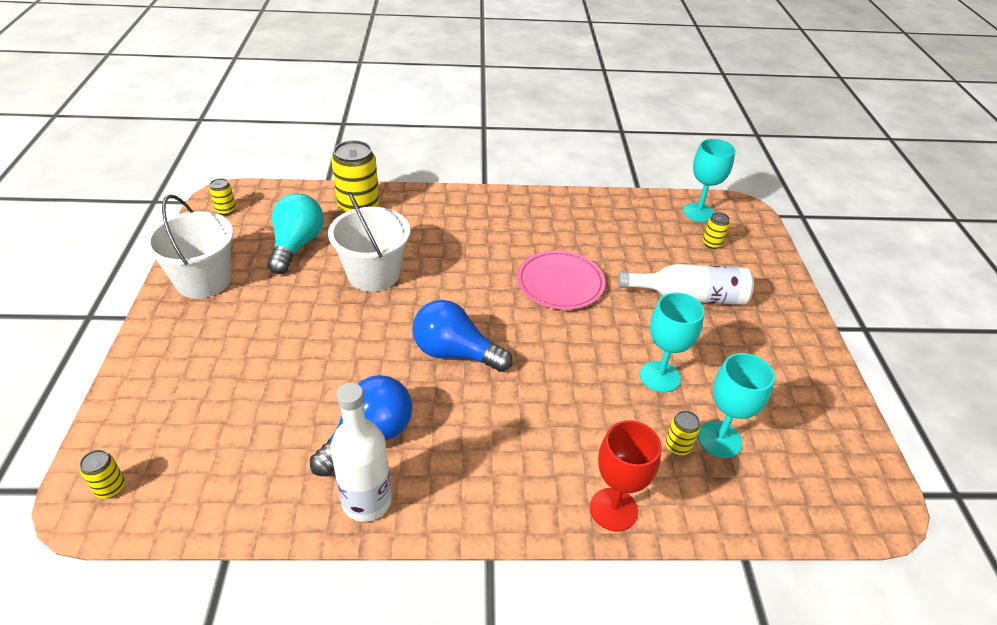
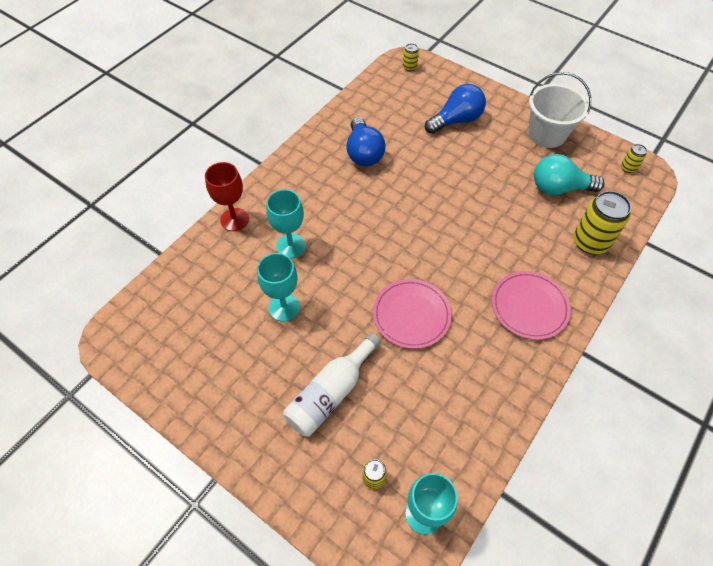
camera: 130 degrees right, 15 degrees up
(297, 245) = (559, 188): turquoise light bulb -> turquoise light bulb turned 135 degrees clockwise
(367, 501) = (328, 136): white bottle -> none
(373, 274) = (498, 213): white bucket -> none
(455, 353) = (392, 216): blue light bulb -> blue light bulb (456, 120)
(472, 220) = (529, 306): none -> pink plate
(677, 446) = (235, 275): yellow can -> none
(719, 439) = (219, 299): turquoise goblet -> turquoise goblet (291, 246)

